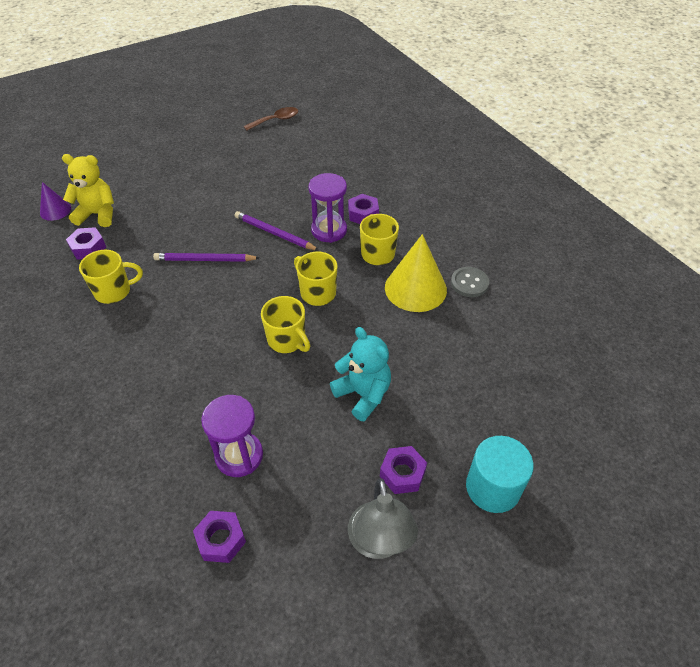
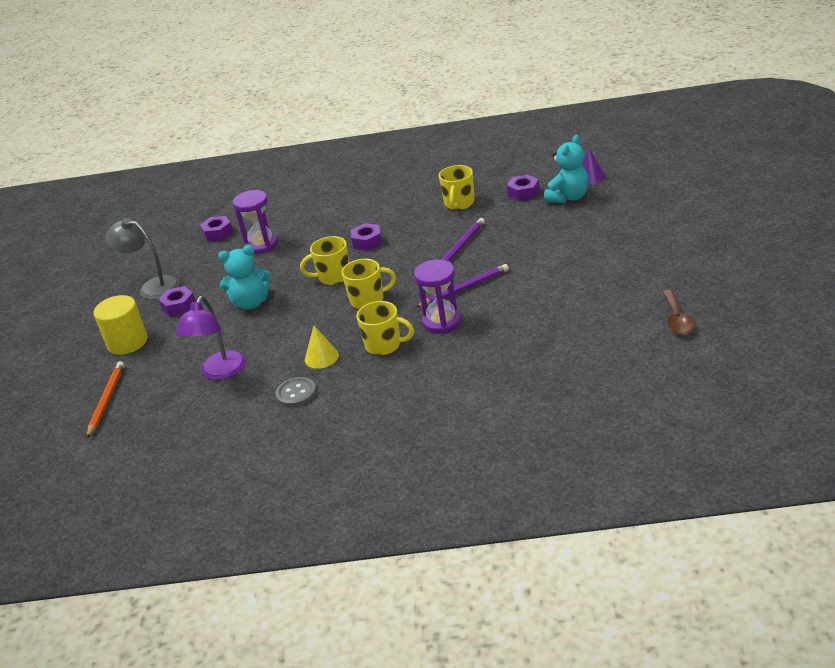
camera: 125 degrees right, 15 degrees down
(98, 214) = (568, 197): yellow teddy bear -> turquoise teddy bear
(363, 214) = (448, 349): purple nut -> purple nut (367, 242)
(415, 288) = (321, 357): yellow cone -> yellow cone, size x0.54
(480, 356) = (220, 372): none -> purple lamp
(493, 487) = (127, 342): turquoise cylinder -> yellow cylinder
(583, 436) = (106, 400): none -> orange pencil

